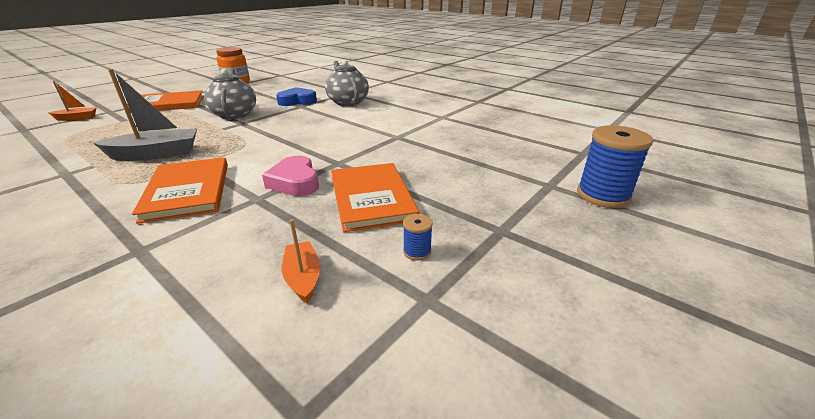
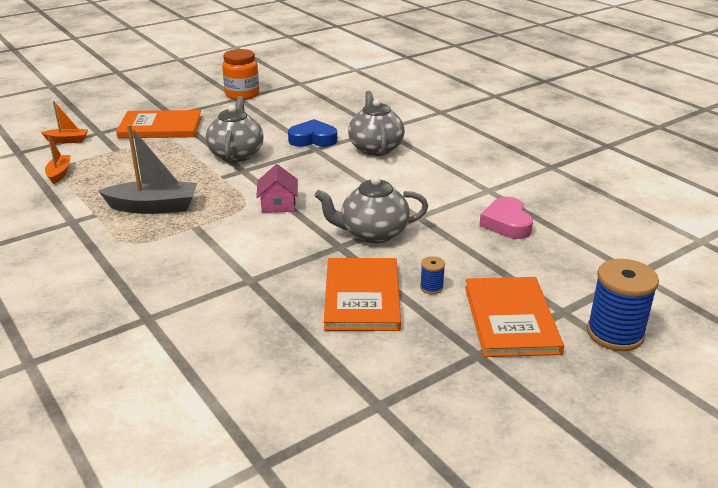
camera: 15 degrees right, 0 degrees up
(188, 191) = (186, 260): orange book -> orange book (511, 319)
(276, 141) = (278, 204): none -> pink house
(295, 182) = (289, 265): pink heart -> pink heart (506, 223)
(303, 277) = (280, 367): orange boat -> orange boat (59, 173)
(364, 151) = (372, 233): none -> grey teapot
(417, 251) = (386, 362): blue spool -> blue spool (431, 287)

